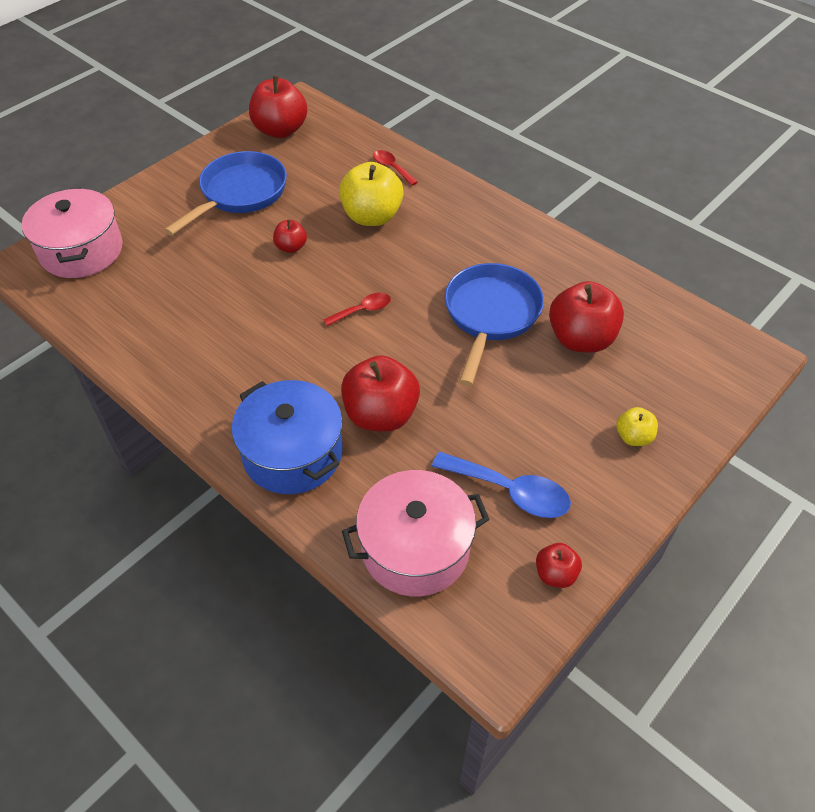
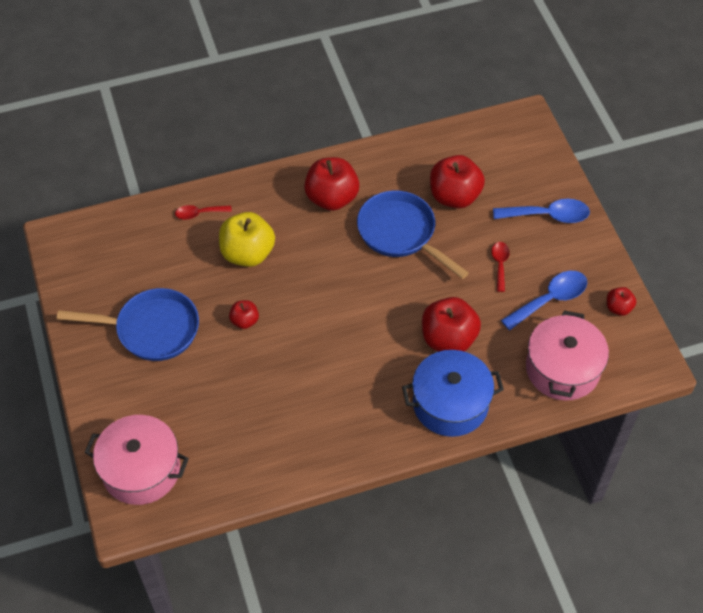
camera: 60 degrees left, 5 degrees up
(240, 194) = (152, 329): blue pan -> blue pan turned 120 degrees clockwise
(280, 130) = (87, 267): red apple -> red apple (332, 198)
(363, 310) = (345, 305): red spoon -> red spoon (500, 264)
(633, 437) = (548, 215): yellow apple -> blue spoon

